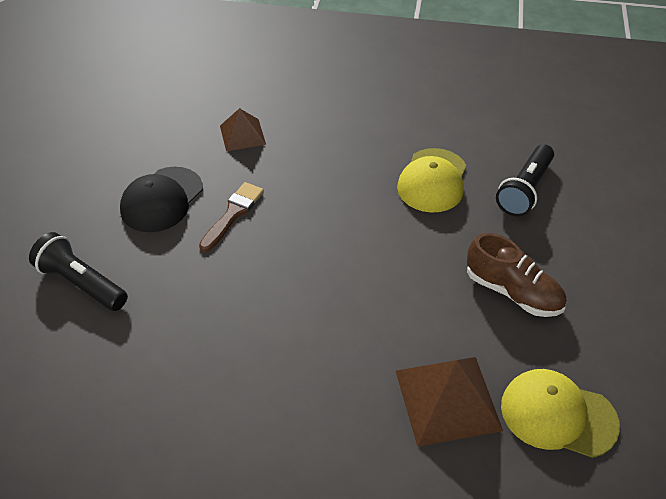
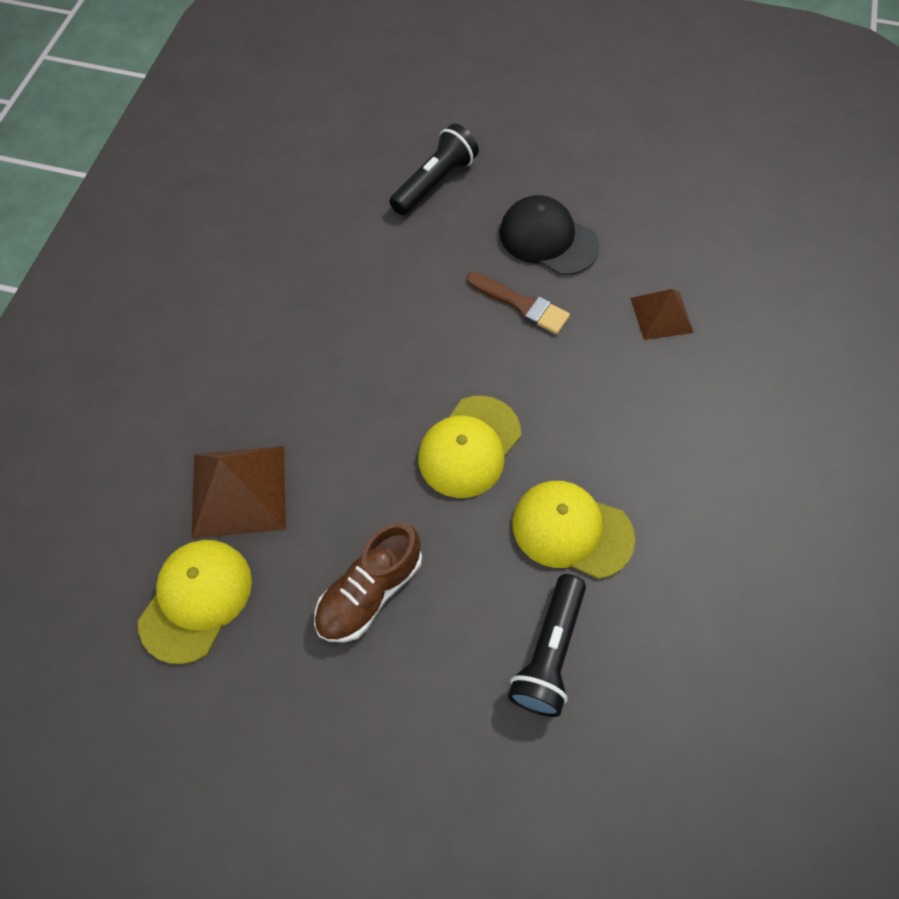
camera: 95 degrees right, 15 degrees up
(374, 240) = (469, 447): none -> yellow cap
(524, 190) = (549, 652): black flashlight -> black flashlight turned 105 degrees counterclockwise

